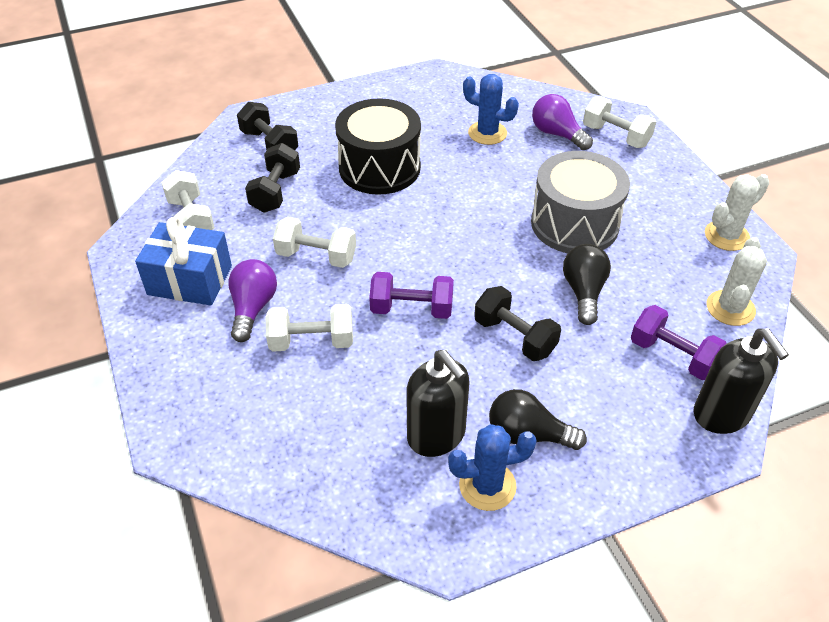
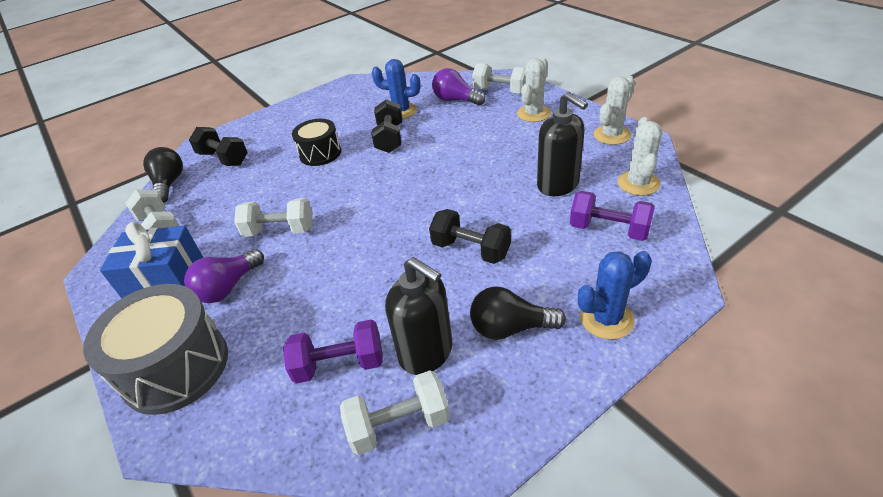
camera: 10 degrees left, 5 degrees down
(253, 308) = (228, 287): purple light bulb -> purple light bulb turned 135 degrees counterclockwise
(275, 191) = (234, 191): black dumbbell -> black dumbbell (390, 138)
(312, 341) = (289, 301): white dumbbell -> white dumbbell (399, 424)
(379, 167) = (320, 153): black drum -> black drum, size x0.61
(412, 309) = (374, 251): purple dumbbell -> purple dumbbell (339, 364)
(487, 486) = (488, 385): blue cactus -> blue cactus (606, 319)
(574, 224) = (491, 155): grey drum -> grey drum (176, 367)
(583, 292) = (516, 201): black light bulb -> black light bulb (169, 184)
(644, 180) = (533, 113): none -> white cactus
(721, 414) = (670, 265): black soap dispenser -> black soap dispenser (558, 185)

